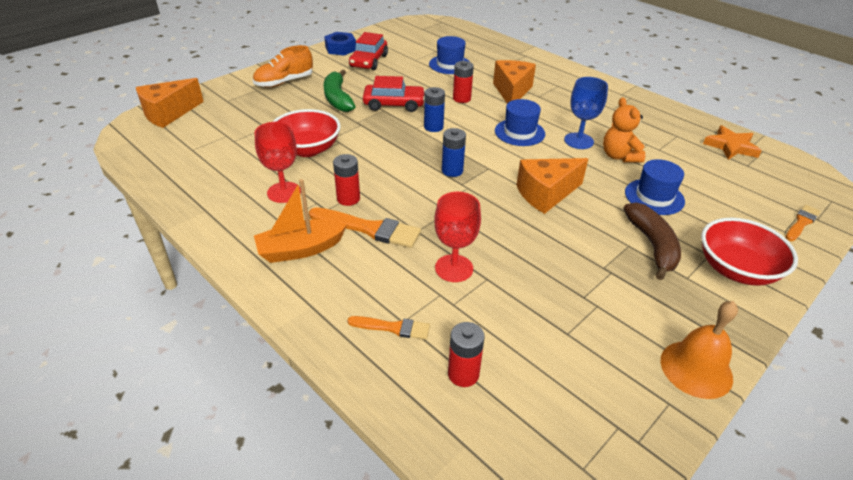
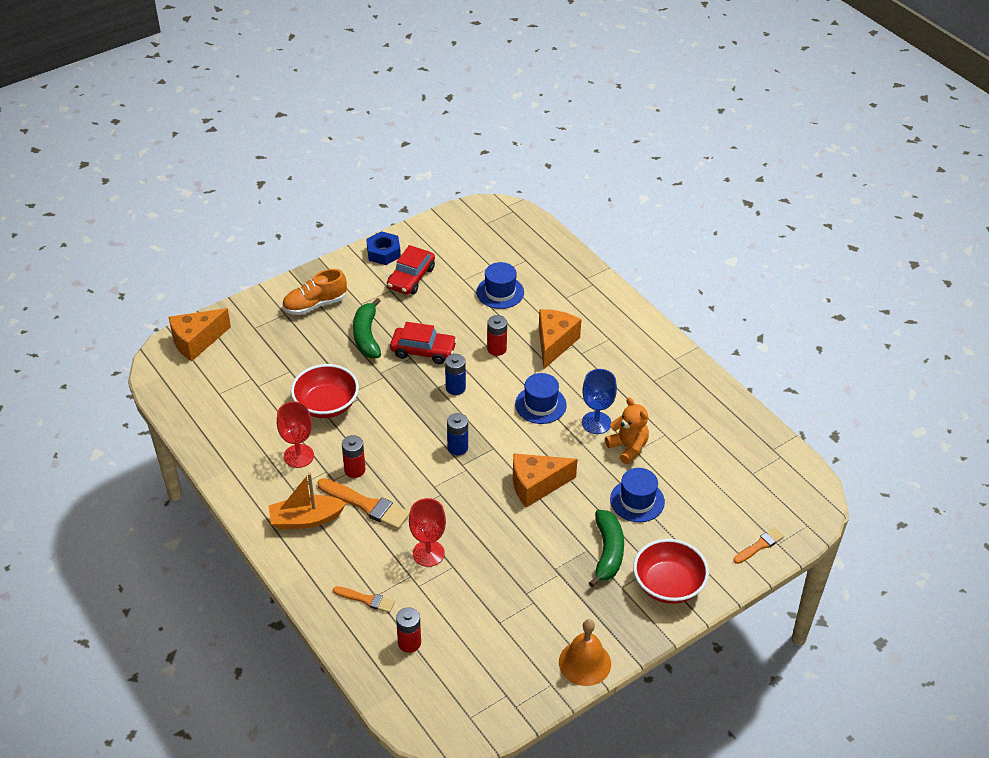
camera: 10 degrees right, 5 degrees up
(619, 156) = (628, 447): orange teddy bear -> orange teddy bear turned 150 degrees clockwise
(652, 245) = (607, 552): brown banana -> green banana
(731, 146) = (750, 447): orange star -> none

